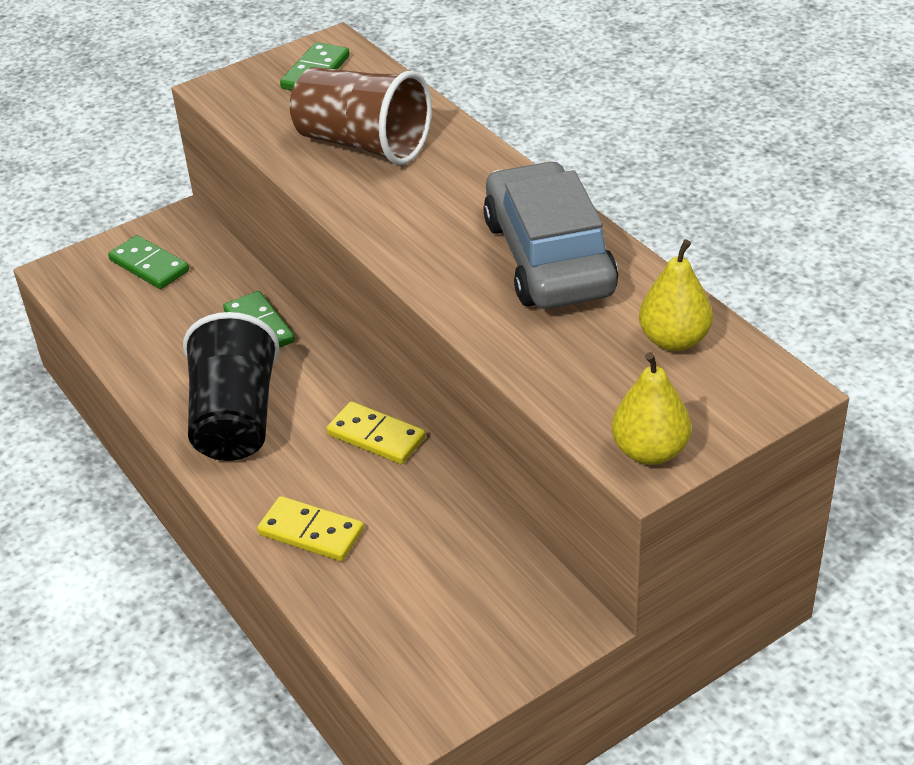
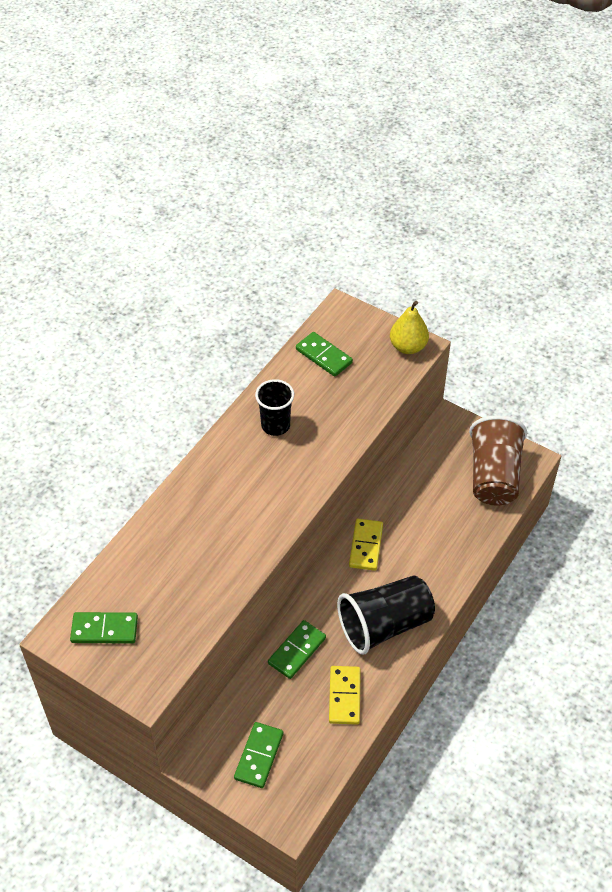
camera: 115 degrees left, 10 degrees up
(311, 532) = (450, 548): yellow domino -> yellow domino (344, 696)
(363, 144) = (191, 561): brown cup -> brown cup (493, 476)
(549, 257) = (275, 425): grey car -> black cup
(674, 340) = (323, 356): yellow pear -> green domino

